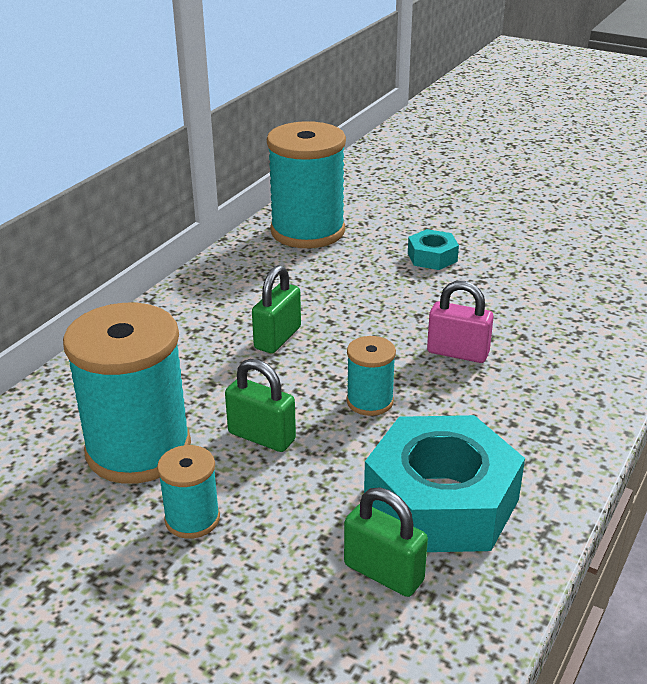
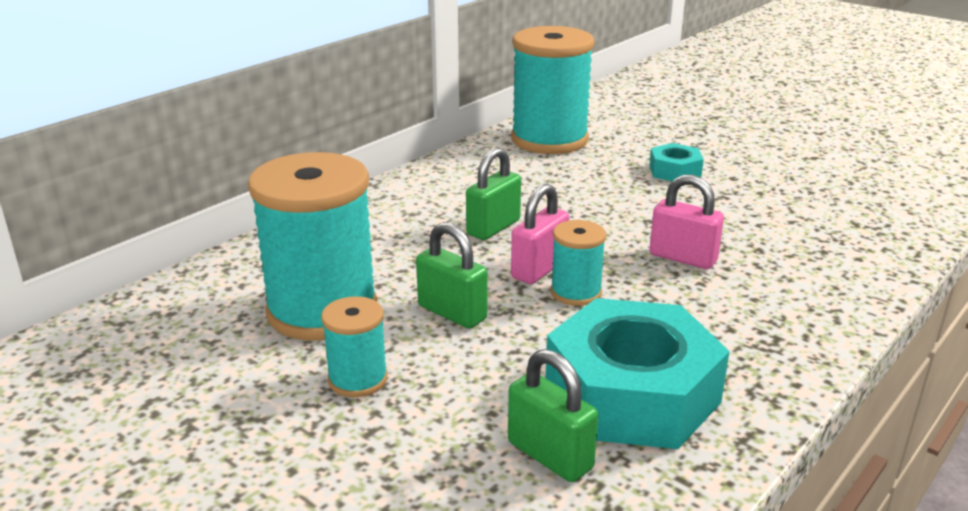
camera: 10 degrees right, 5 degrees down
(331, 380) = (539, 269): none -> pink padlock

